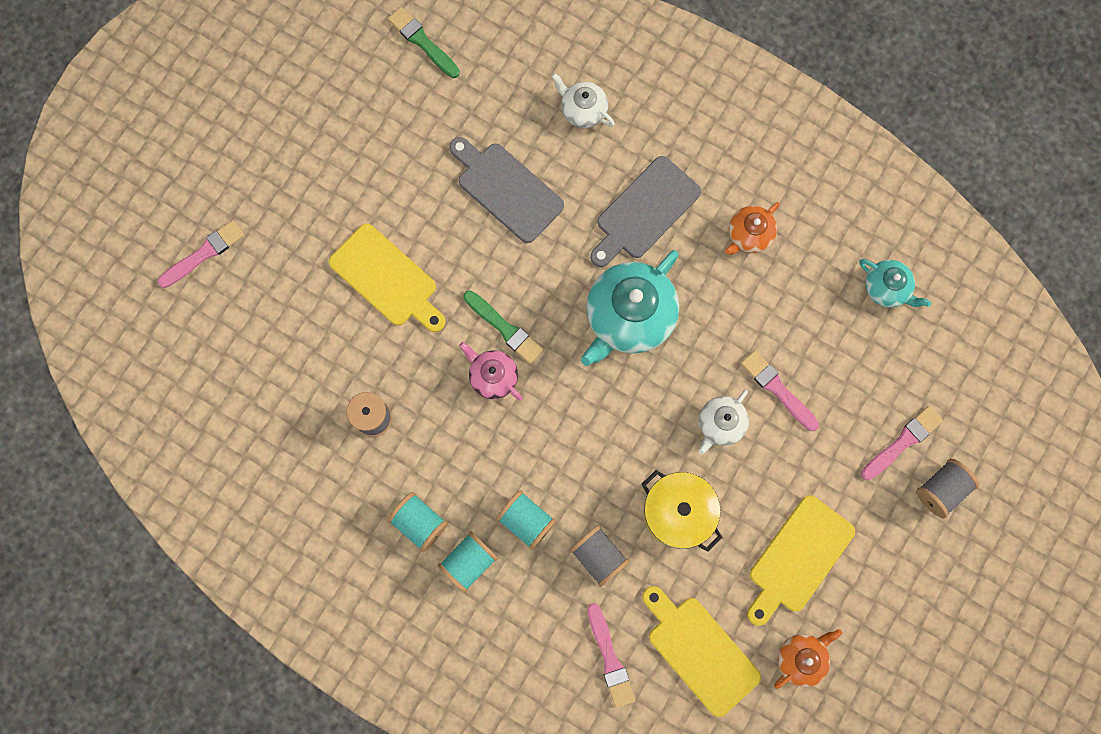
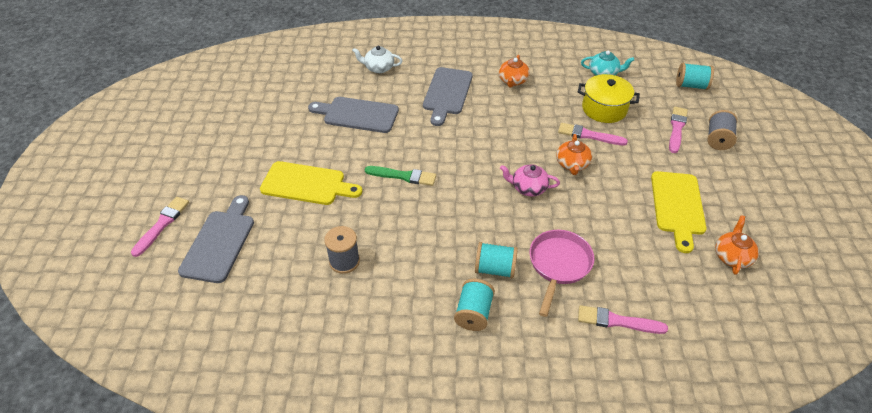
camera: 30 degrees left, 30 degrees down
(254, 316) = (220, 242): none -> grey cutting board
(419, 523) = (420, 307): turquoise spool -> turquoise spool (691, 86)
(422, 42) = (262, 75): green brush -> none
(493, 376) = (413, 202): pink teapot -> pink teapot (528, 188)
(598, 556) = (558, 265): grey spool -> pink pan
(610, 658) = (617, 321): pink brush -> pink brush turned 150 degrees clockwise
(628, 317) = (476, 140): turquoise teapot -> none
(678, 512) = (587, 217): yellow pot -> yellow pot (604, 109)
(700, 651) = (670, 285): yellow cutting board -> none
(720, 424) = (572, 164): white teapot -> orange teapot

